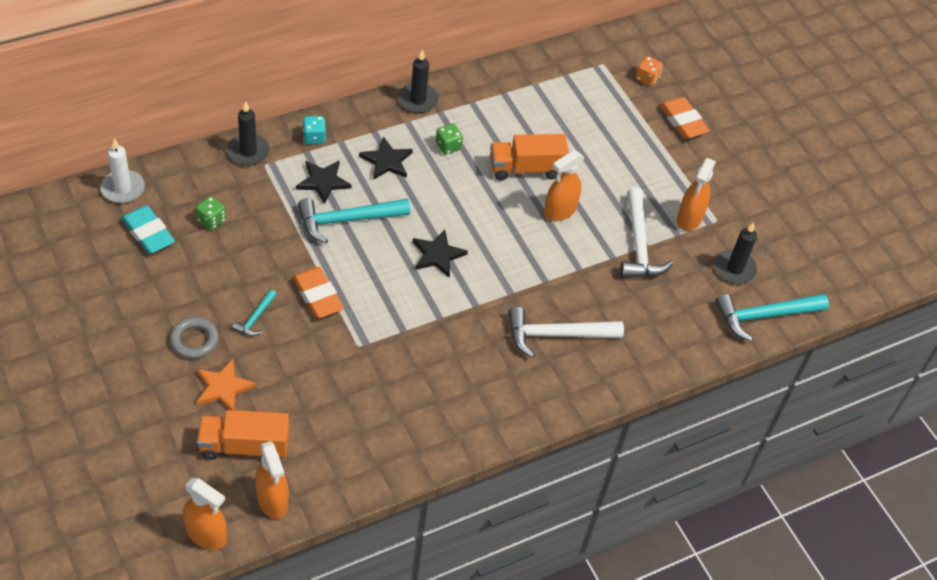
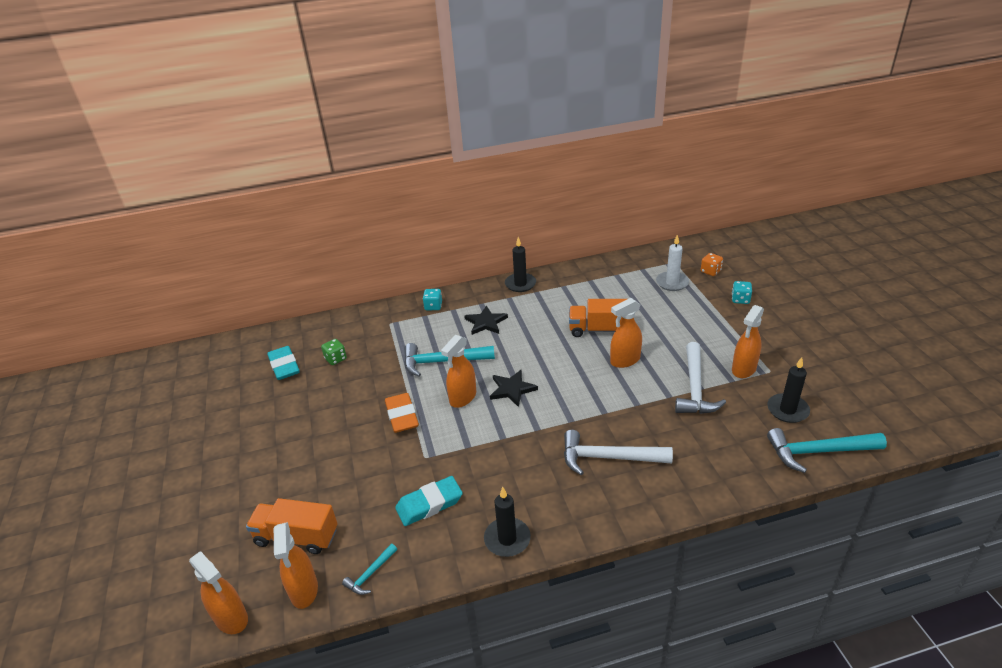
camera: 20 degrees right, 15 degrees down
(123, 188) = (278, 336): white candle -> white candle (672, 283)
(194, 340) = (288, 445): grey ring -> none
(223, 387) = (297, 485): orange star -> none
(248, 152) = (380, 315): black candle -> black candle (507, 539)
(255, 318) = (344, 430): turquoise hammer -> turquoise hammer (370, 574)
(323, 182) = (431, 335): black star -> none
(377, 400) = (429, 504): none -> turquoise eraser
(383, 269) = (463, 398): none -> orange spray bottle
(448, 146) = (538, 313): green dice -> none
(683, 121) = (740, 299): orange eraser -> turquoise dice

